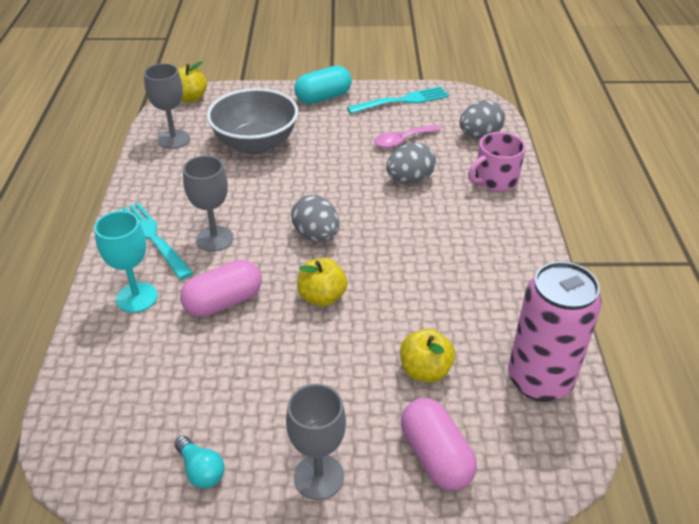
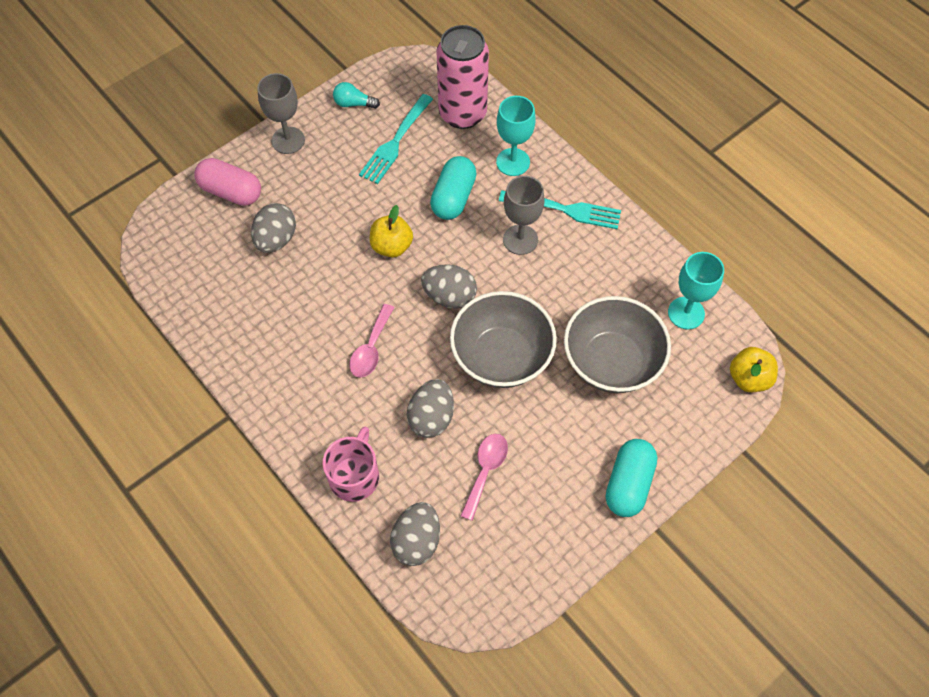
camera: 140 degrees right, 20 degrees up
(173, 139) = (686, 313): grey goblet -> turquoise goblet
(224, 302) = (453, 197): pink capsule -> turquoise capsule
(323, 183) = (501, 357): none -> grey bowl
(402, 101) = (544, 544): turquoise fork -> turquoise fork (395, 142)
(414, 238) = (371, 348): none -> pink spoon
(425, 370) = (276, 239): yellow apple -> grey egg
(539, 380) = (196, 283): pink can -> pink can (462, 113)

